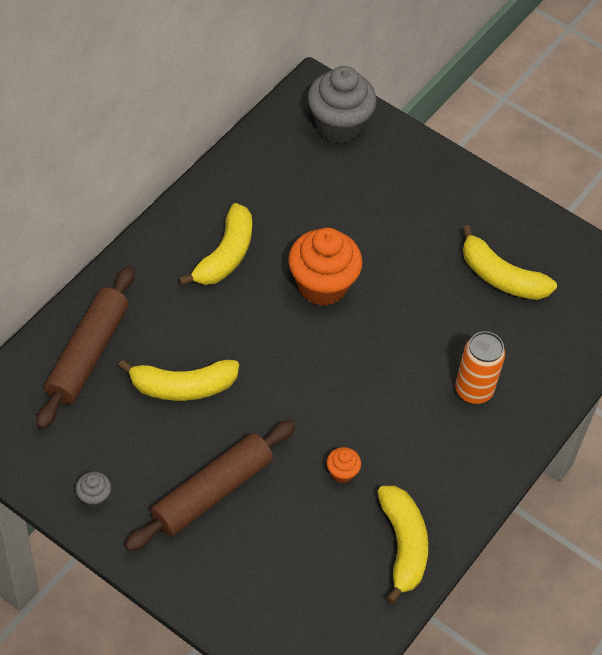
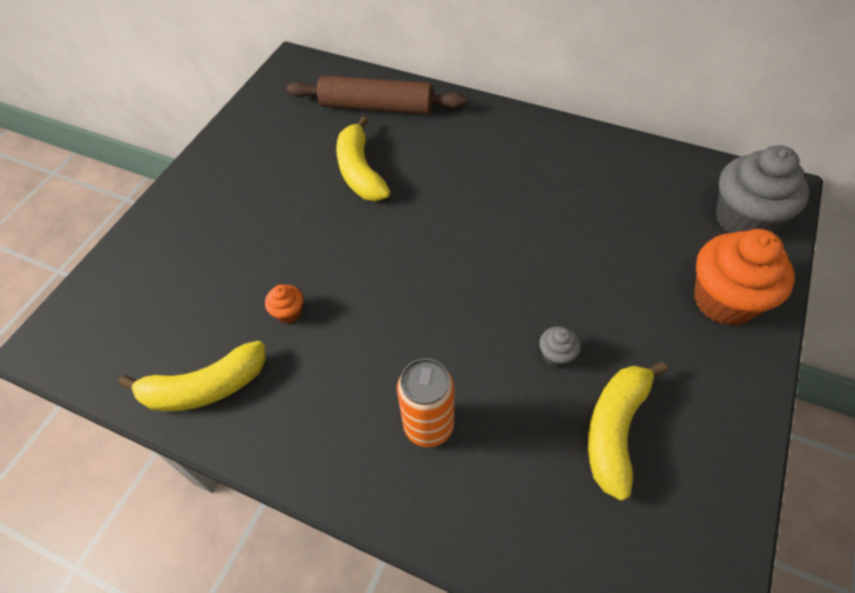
camera: 85 degrees right, 0 degrees up
(94, 497) = (236, 143): grey cupcake -> grey cupcake (556, 355)
(212, 492) = (251, 215): brown rolling pin -> none
(225, 255) = (520, 167): yellow banana -> none
(322, 285) = (518, 249): orange cupcake -> orange cupcake (724, 300)

